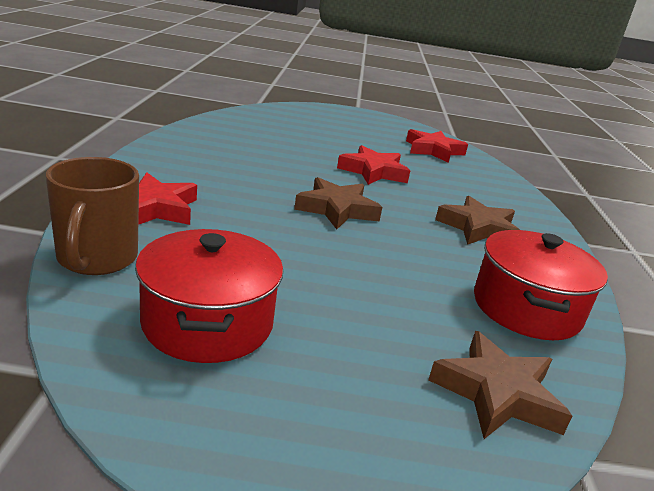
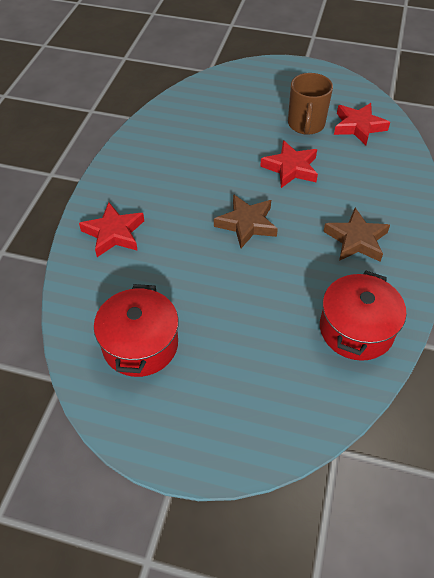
camera: 15 degrees right, 25 degrees up
(96, 259) = (78, 289): brown mug -> brown mug (306, 125)
(497, 393) = (302, 403): brown star -> none

